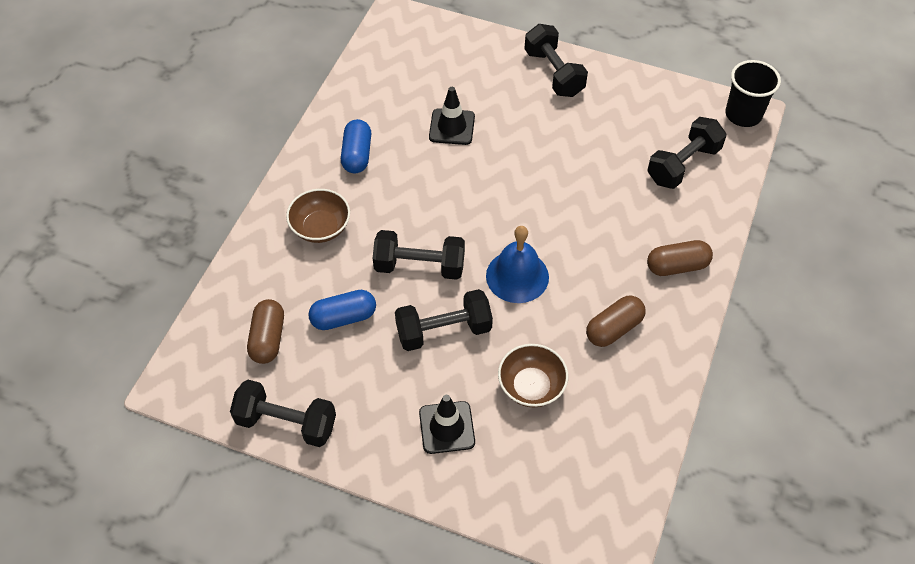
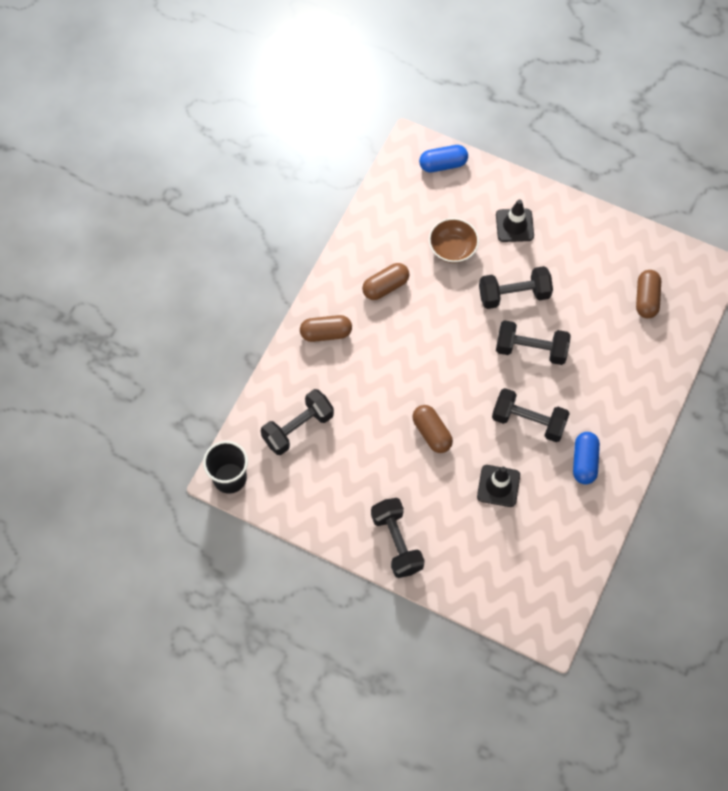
camera: 175 degrees left, 10 degrees up
(286, 422) = (627, 237): black dumbbell -> black dumbbell (528, 421)
(320, 228) = (612, 391): brown bowl -> none
(343, 317) = (590, 311): blue capsule -> blue capsule (443, 164)
(517, 276) = (454, 335): blue bell -> none
(531, 170) = (431, 433): none -> brown capsule

